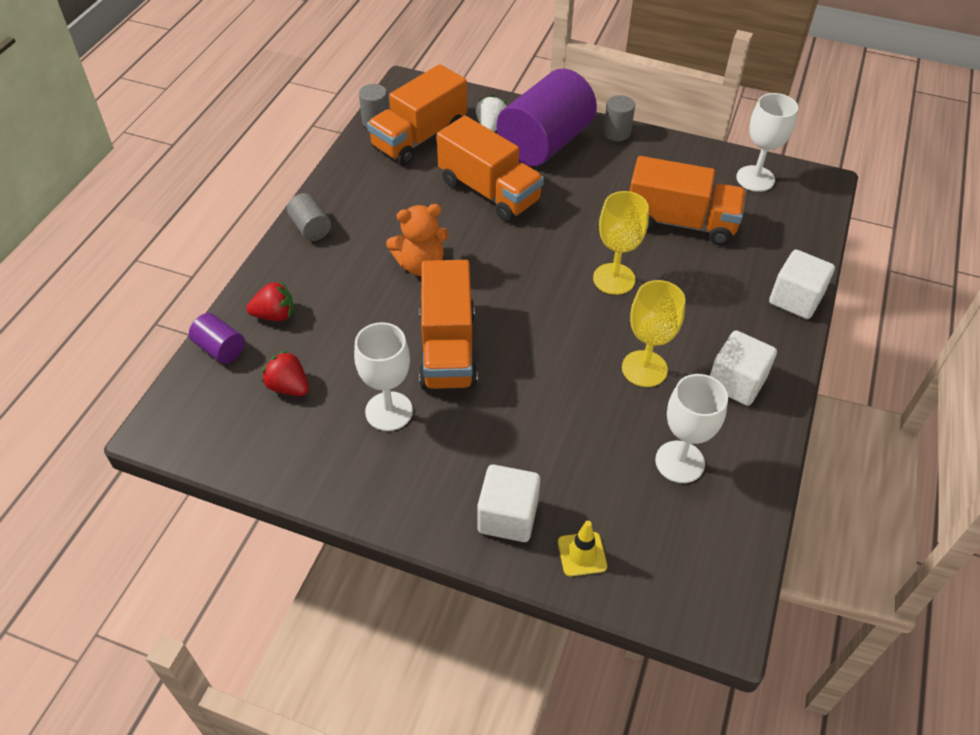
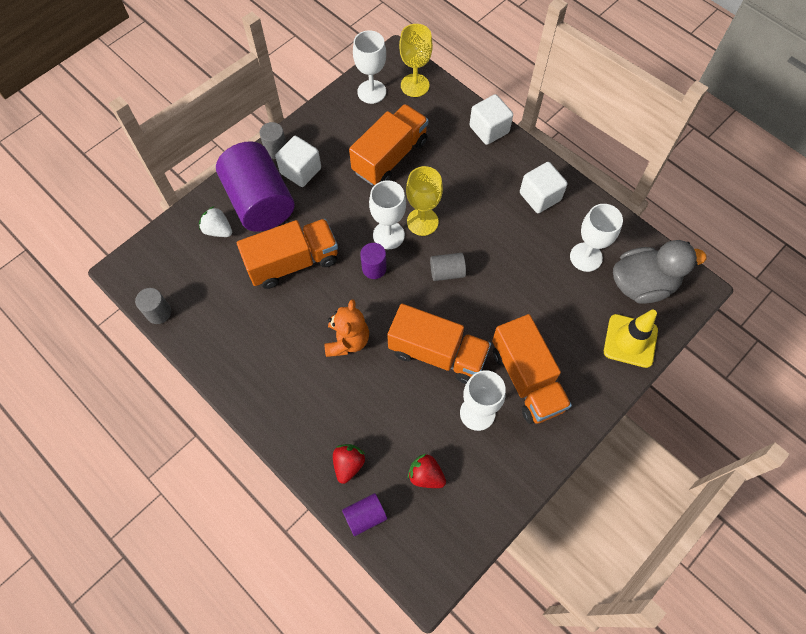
camera: 65 degrees left, 15 degrees up
(288, 387) = (426, 475): red strawberry -> red strawberry turned 60 degrees clockwise
(310, 228) = (264, 407): grey cylinder -> grey cylinder (447, 272)
(419, 137) = (200, 287): orange truck -> orange truck (526, 379)
(507, 516) = (589, 371): white cube -> white cube (300, 170)
(524, 257) = (374, 268): none -> purple cylinder
(575, 255) = (388, 235): none -> white goblet
(582, 554) = (630, 341): yellow traffic cone -> yellow traffic cone, size x1.72
(644, 368) = (507, 241): yellow goblet -> yellow goblet (415, 85)
(682, 545) = (642, 284): none -> grey duck

